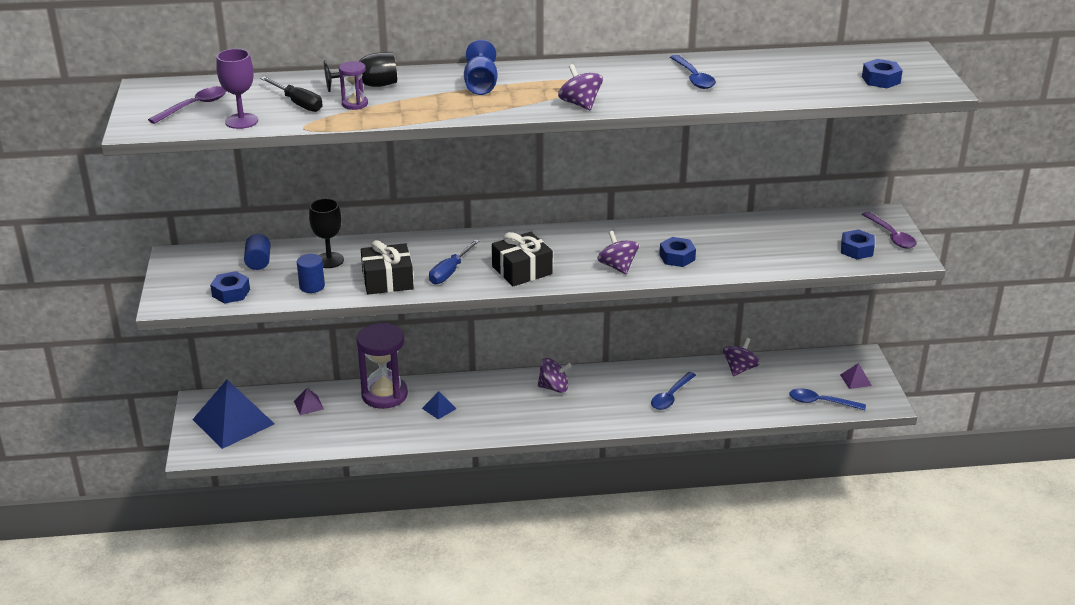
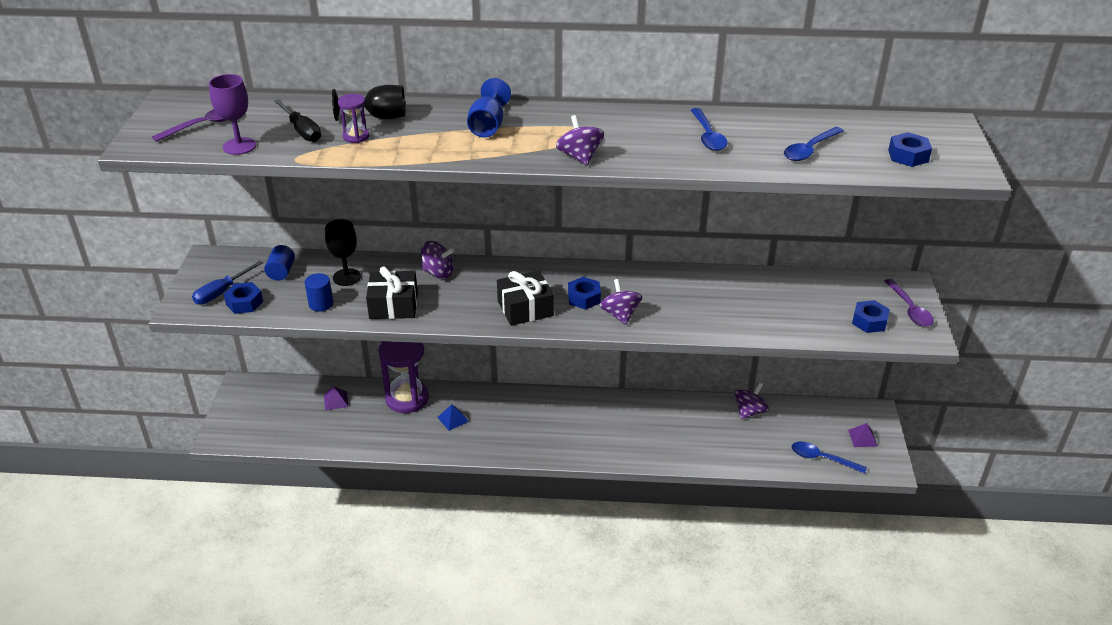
camera: 10 degrees right, 5 degrees up
(233, 421) = (264, 409): blue pyramid -> none
(450, 272) = (455, 302): blue screwdriver -> blue screwdriver (222, 292)
(554, 387) = (565, 410): purple spinning top -> purple spinning top (438, 273)
(671, 396) = (675, 433): blue spoon -> blue spoon (810, 150)
(677, 257) = (682, 310): blue nut -> blue nut (584, 298)

